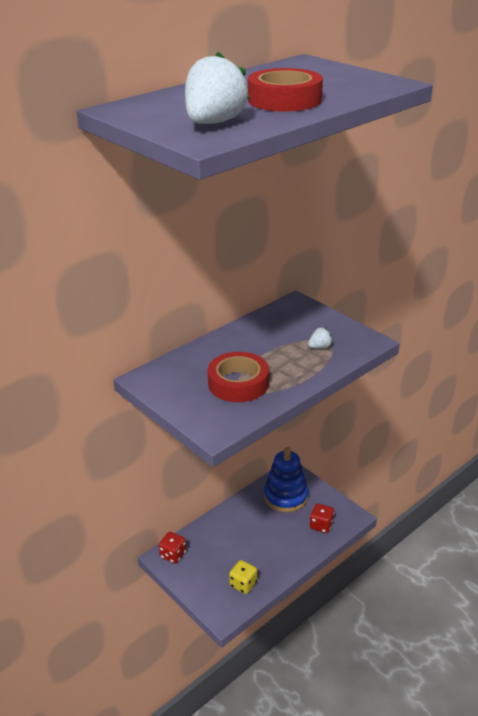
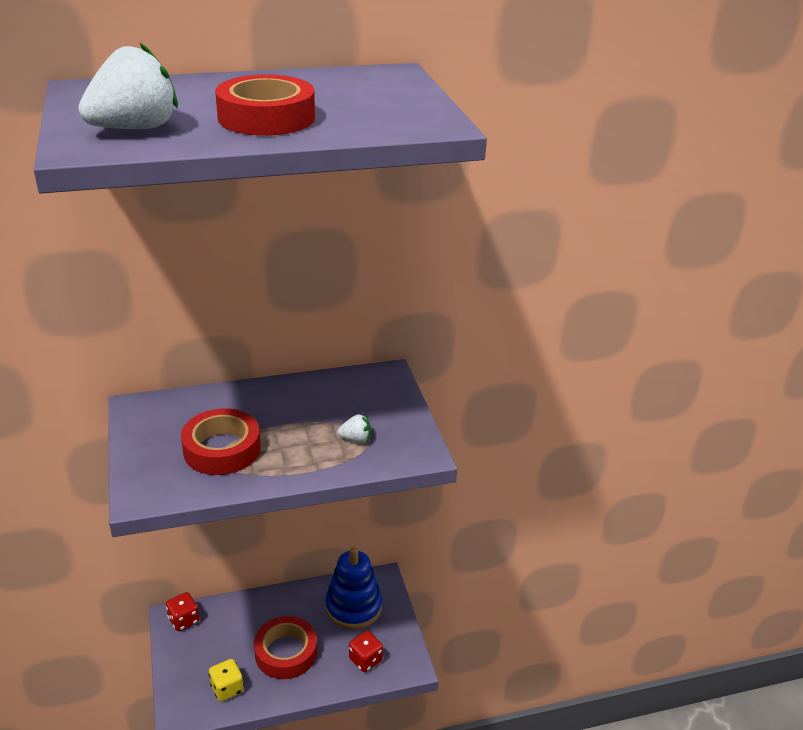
camera: 25 degrees right, 0 degrees up
(264, 544) = (286, 652): none -> red tape

